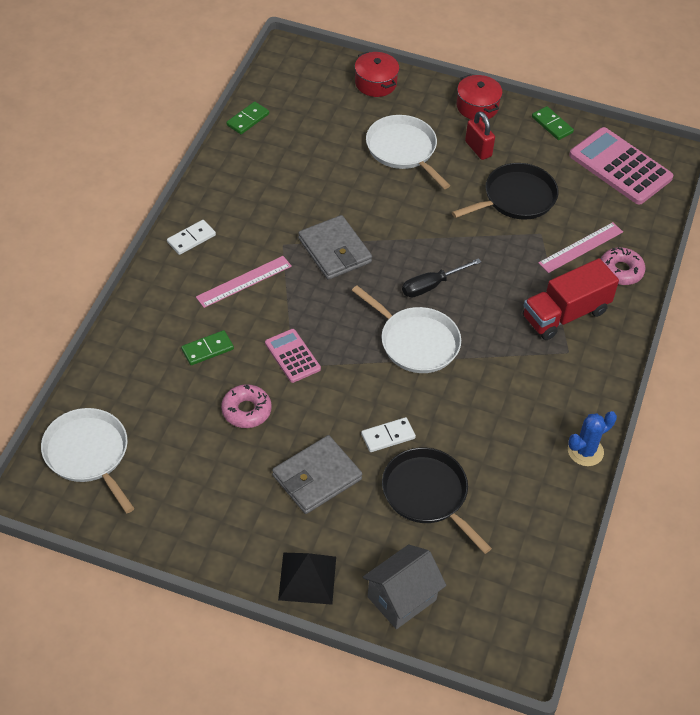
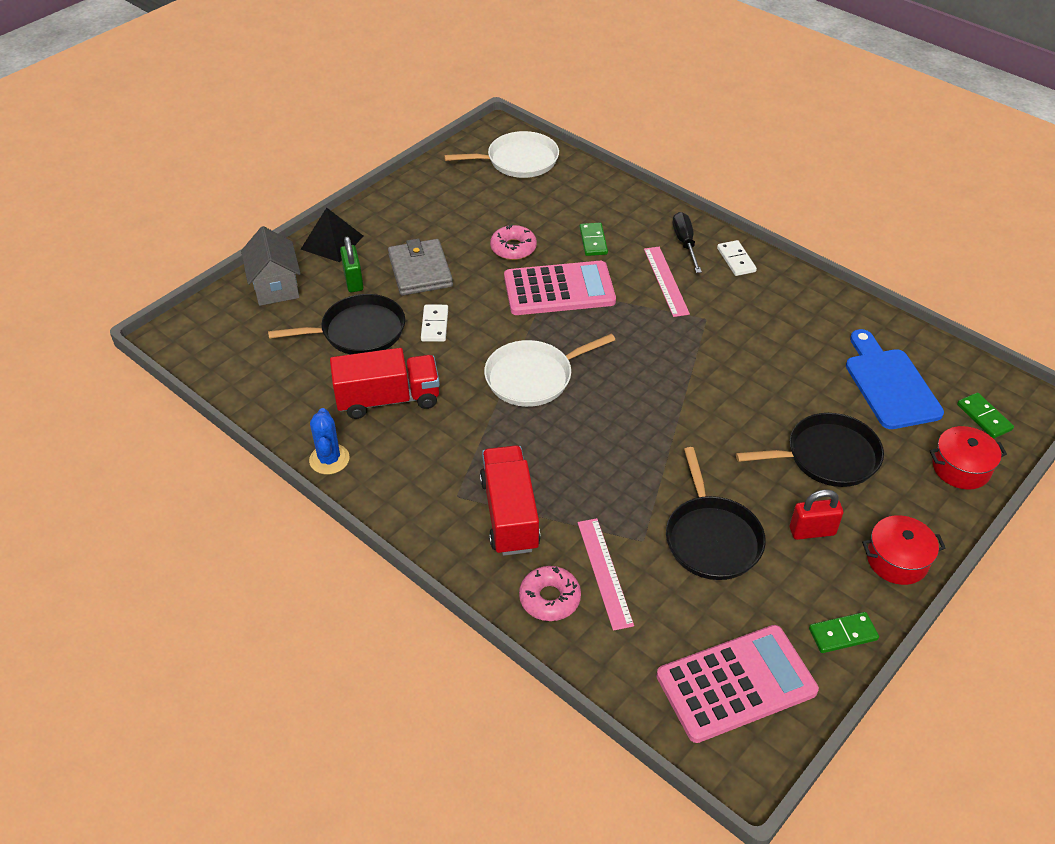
camera: 115 degrees right, 5 degrees down
(247, 119) = (909, 338): green domino -> green domino (984, 417)
(292, 356) = (559, 289): pink calculator -> pink calculator, size x1.82
(308, 125) = (890, 384): none -> blue cutting board
(334, 250) = (683, 353): grey wallet -> none
(359, 530) = (353, 281): none -> green padlock
(403, 150) = (827, 456): white pan -> black pan
(431, 285) = (602, 413): black screwdriver -> black screwdriver (685, 243)
(497, 436) = (388, 399): none -> red truck

